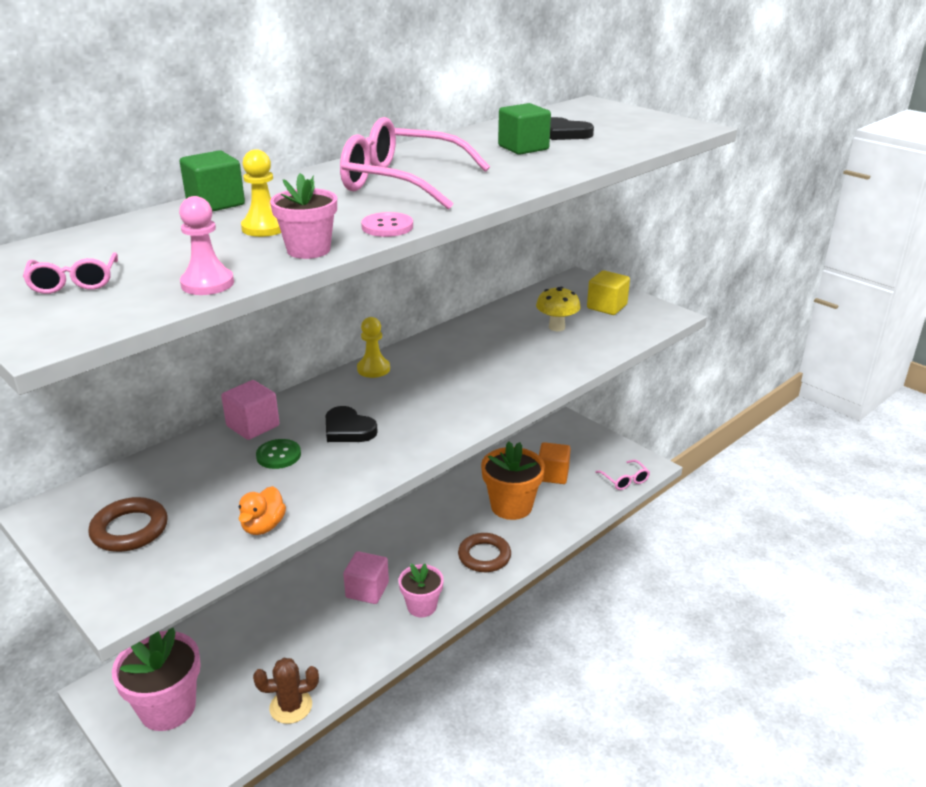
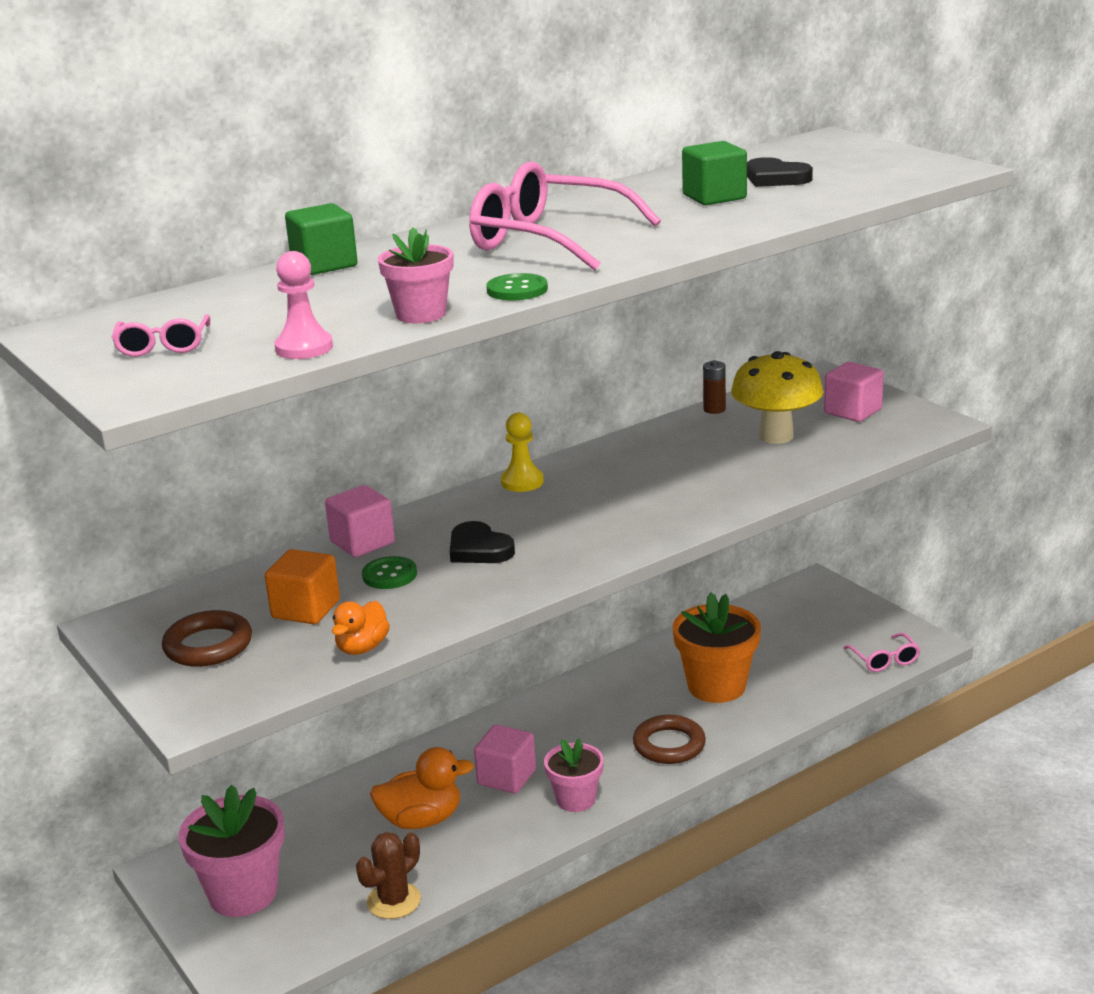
camera: 10 degrees right, 5 degrees down
(264, 228) = (375, 291): yellow pawn -> none
(291, 706) = (394, 901): brown cactus -> brown cactus turned 45 degrees counterclockwise
(306, 631) = (421, 820): none -> orange duck
(387, 227) = (517, 290): pink button -> green button
(507, 306) = (714, 409): none -> brown battery
(552, 475) = (782, 649): orange cube -> orange cube (306, 609)
(556, 327) = (776, 436): yellow mushroom -> yellow mushroom, size x1.52
(607, 306) = (852, 411): yellow cube -> pink cube

